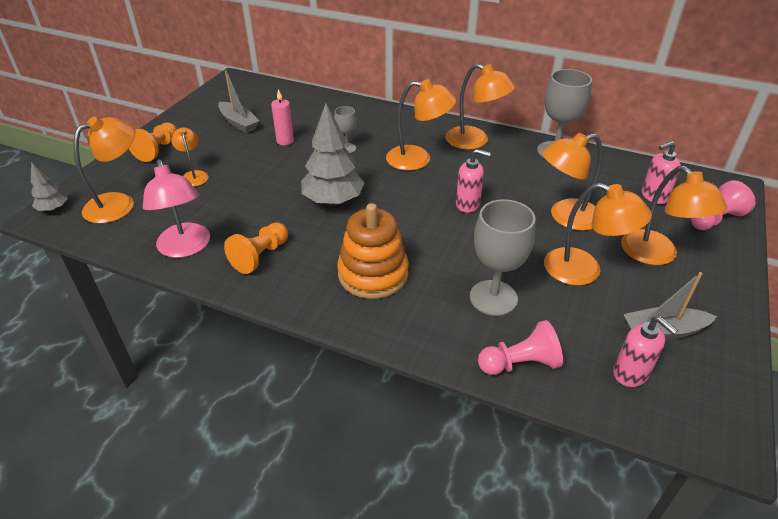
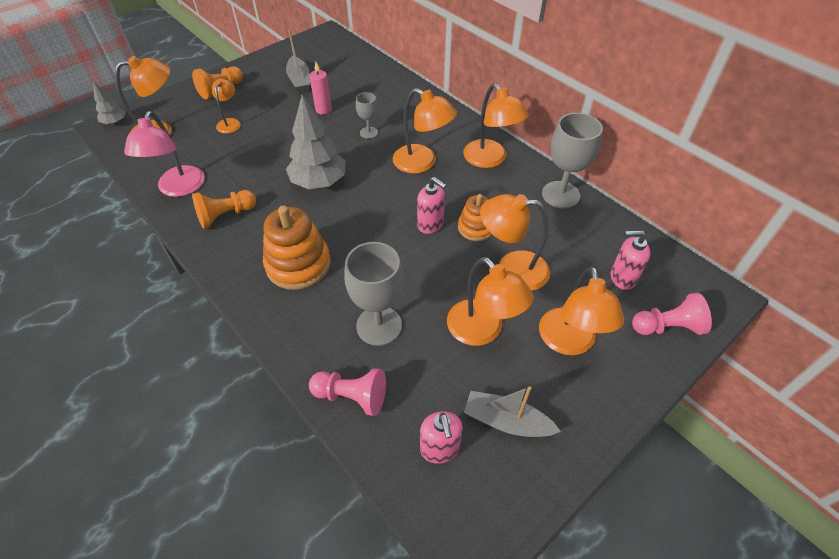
camera: 25 degrees right, 10 degrees up
(508, 195) = (476, 228): none -> orange stacking toy

